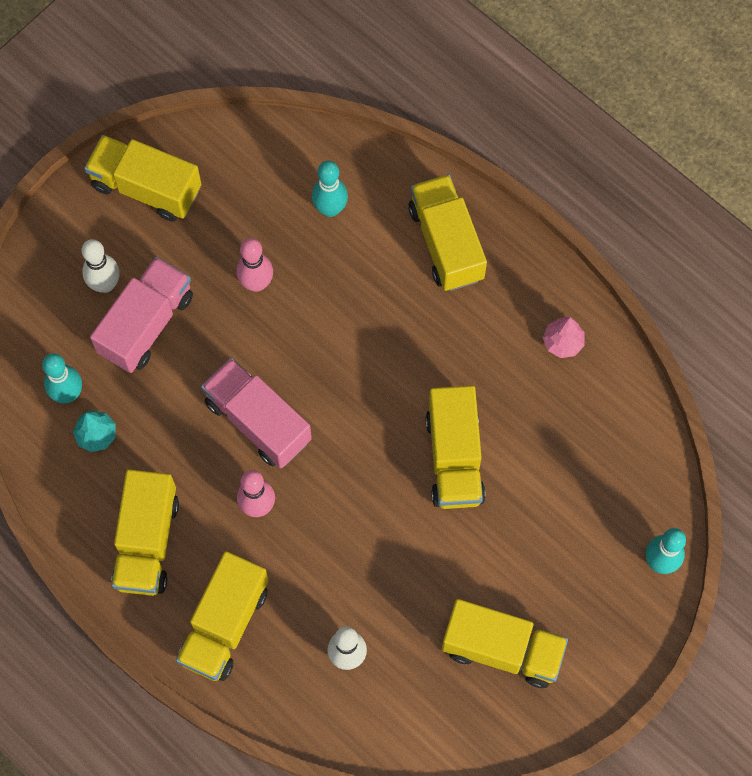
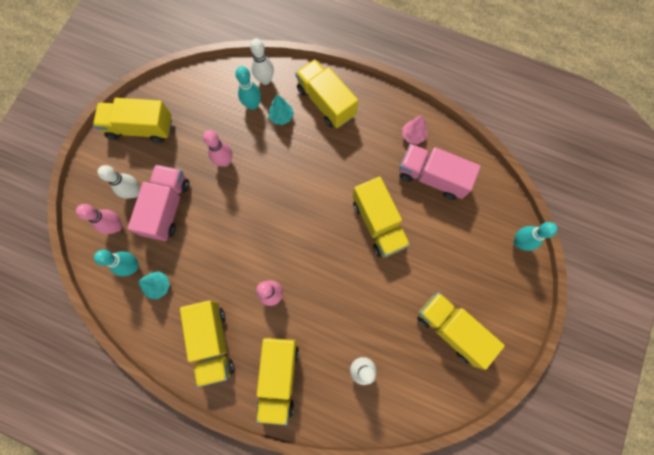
camera: 20 degrees left, 5 degrees up
(63, 326) = (116, 226): none -> pink bowling pin
(258, 421) = (254, 242): pink truck -> pink truck (432, 177)
(364, 175) = (265, 80): none -> white bowling pin
(368, 243) = (281, 117): none -> turquoise tree
(502, 649) = (451, 329): yellow truck -> yellow truck turned 135 degrees counterclockwise

